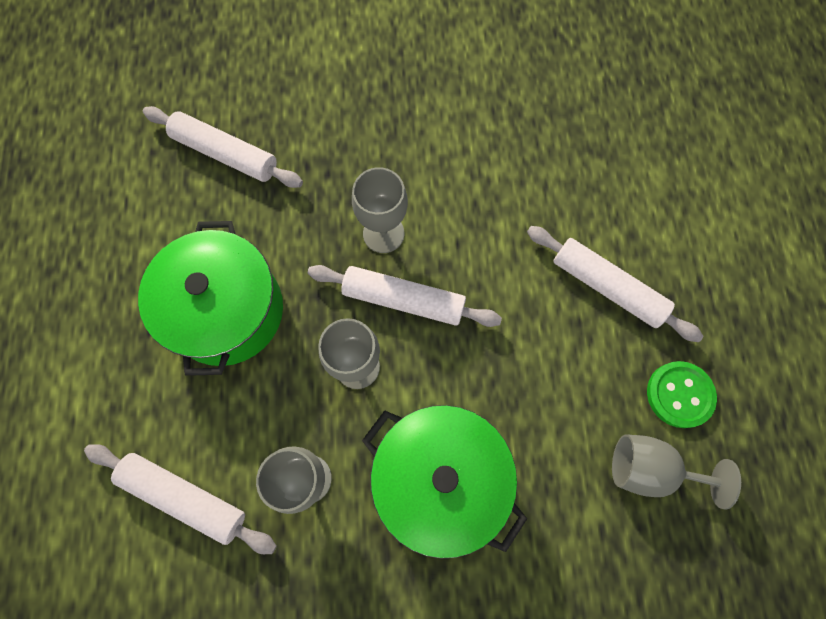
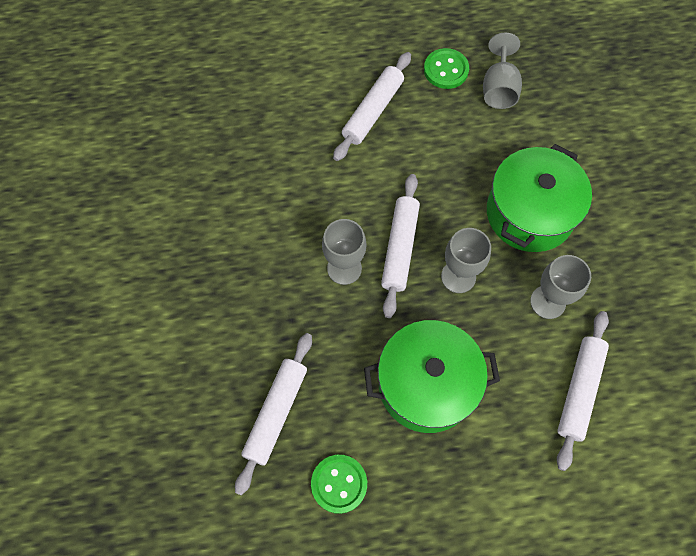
camera: 95 degrees left, 5 degrees down
(139, 209) = (339, 484): none -> green button

